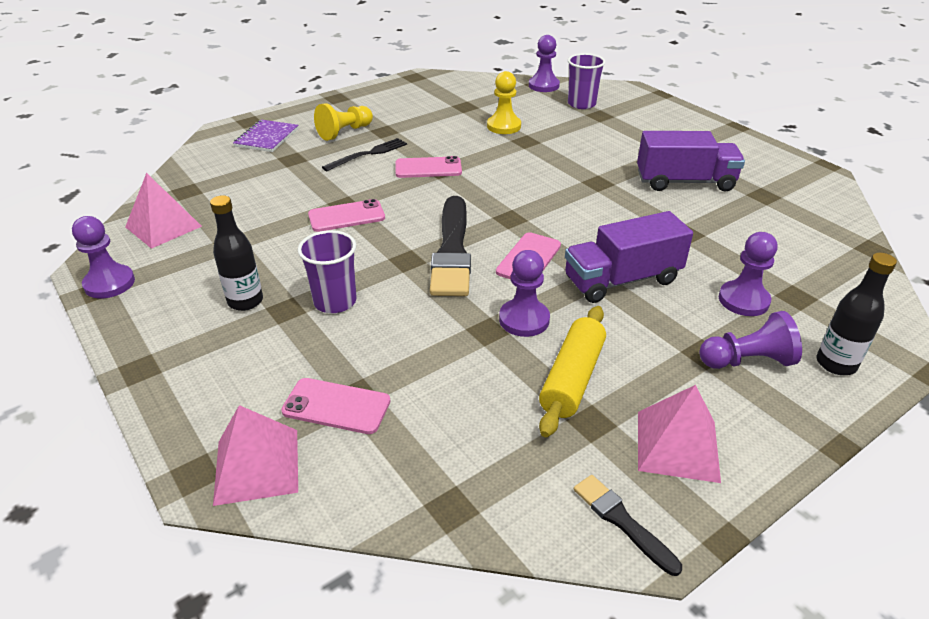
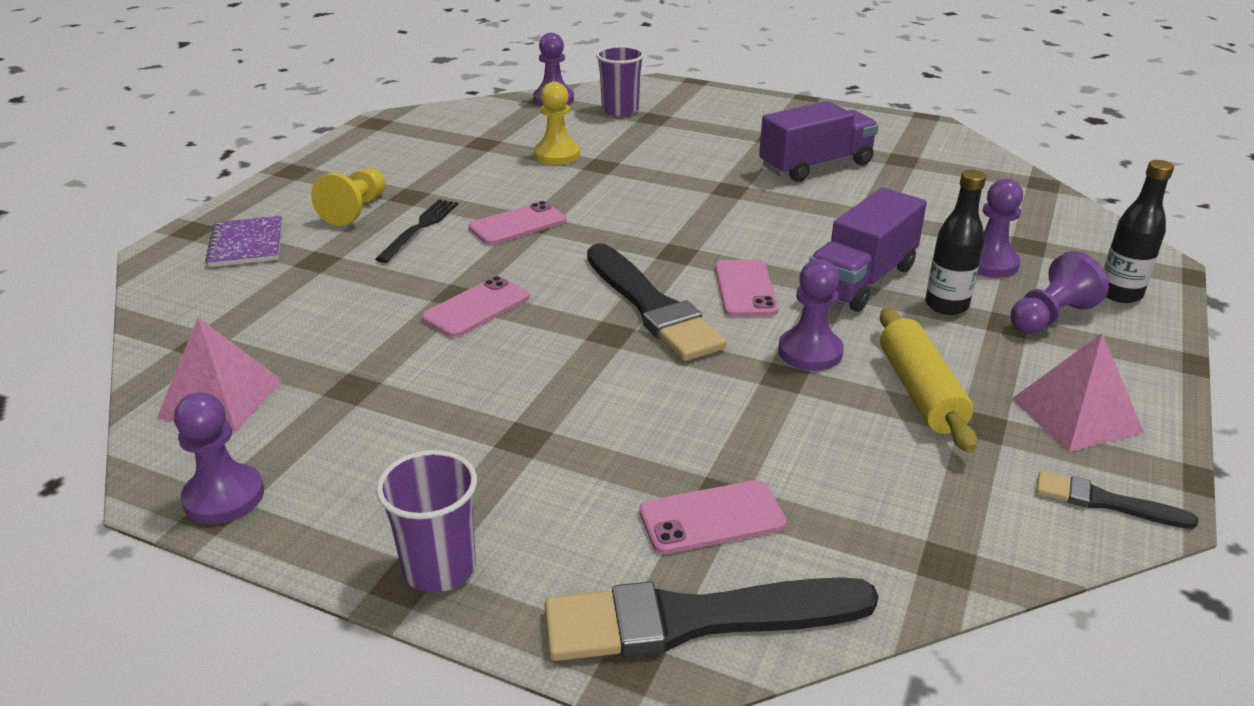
camera: 30 degrees left, 5 degrees down
(245, 301) = (458, 448): black bottle -> black bottle (946, 305)
(257, 466) = (695, 620): pink pyramid -> black brush
(335, 301) = (576, 407): purple cup -> purple cup (439, 568)

